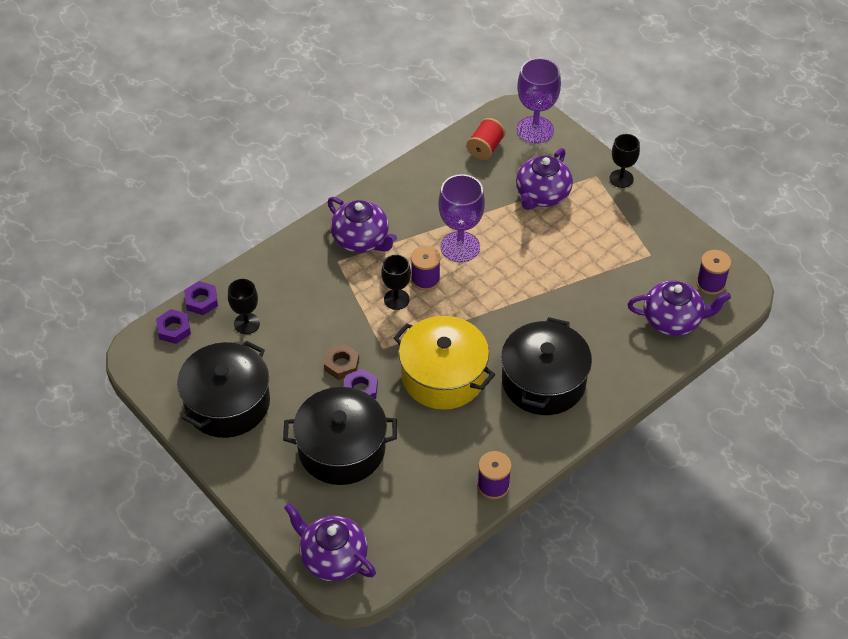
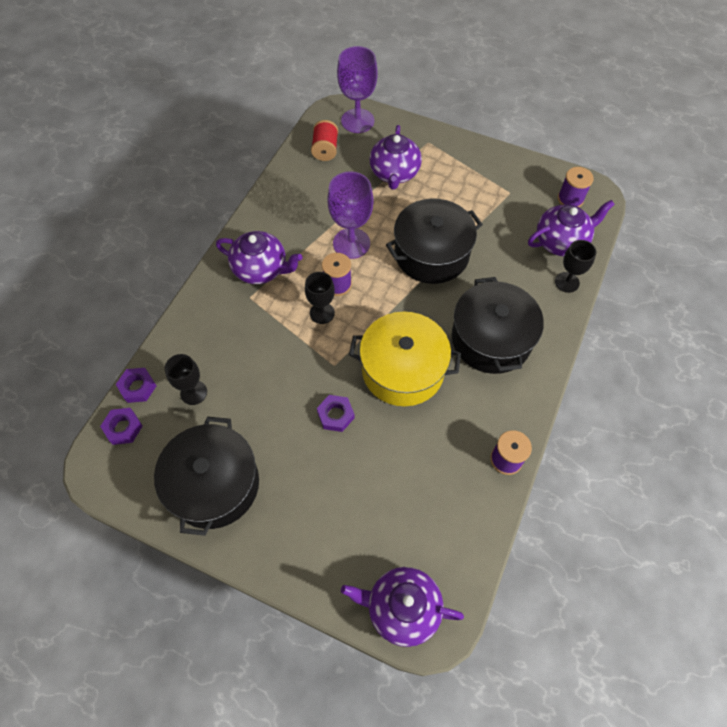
camera: 25 degrees left, 10 degrees up
(341, 364) = (305, 397): brown nut -> none
(341, 449) = (349, 484): black pot -> black pot (431, 254)
(621, 178) = (449, 137): black goblet -> black goblet (567, 282)

